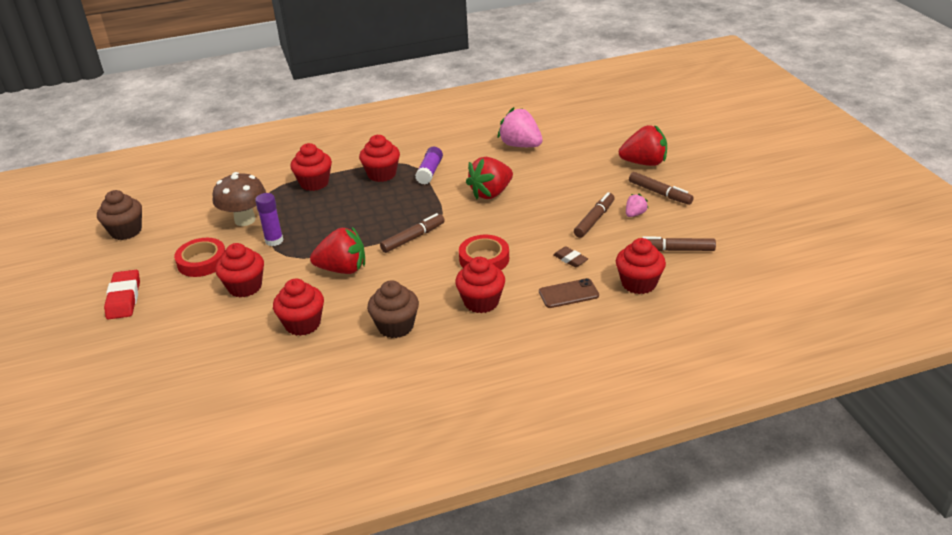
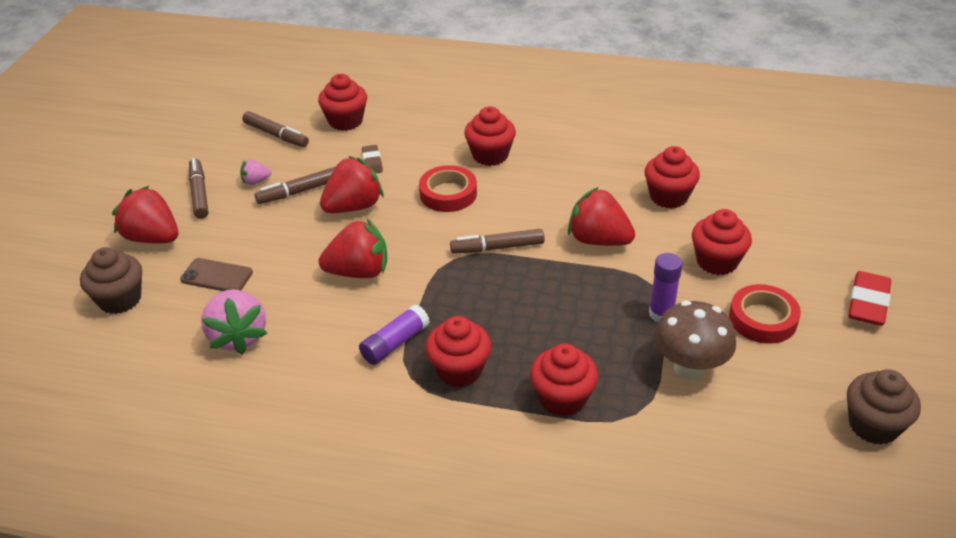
camera: 150 degrees left, 5 degrees up
(395, 326) = (582, 163): brown cupcake -> brown cupcake (120, 299)
(542, 225) = (353, 207): none -> red strawberry
(568, 294) = (410, 134): brown phone -> brown phone (216, 276)

